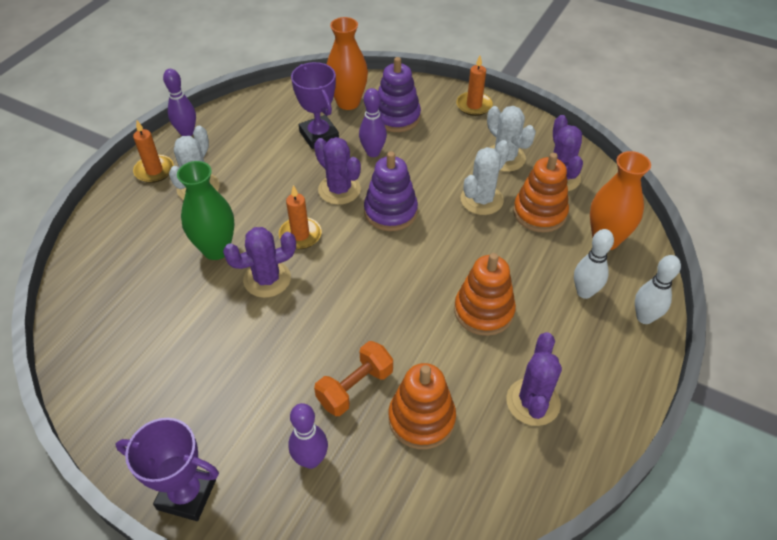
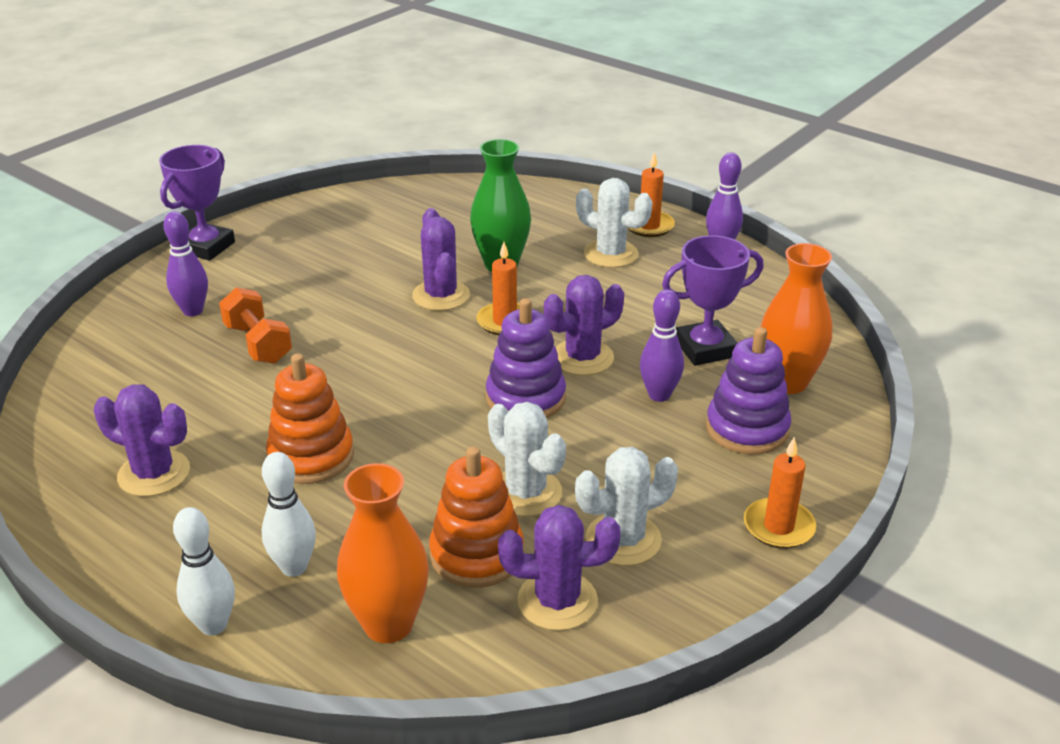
camera: 100 degrees right, 15 degrees down
(421, 419) = (190, 384): orange stacking toy -> none

